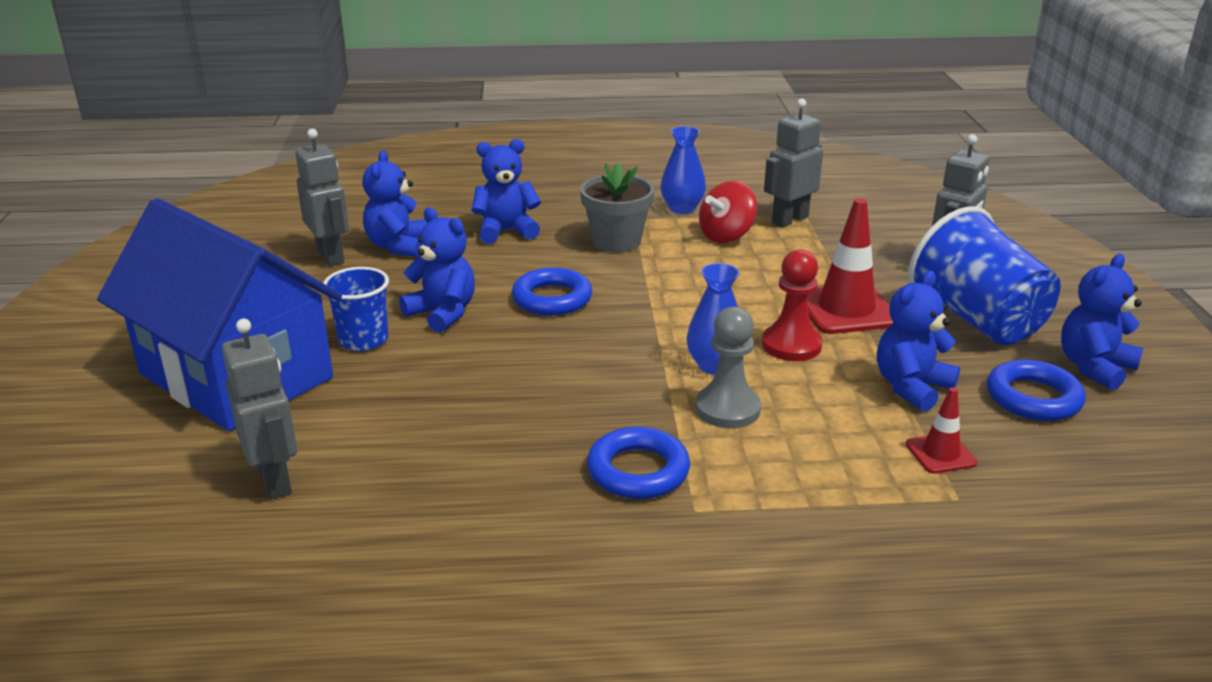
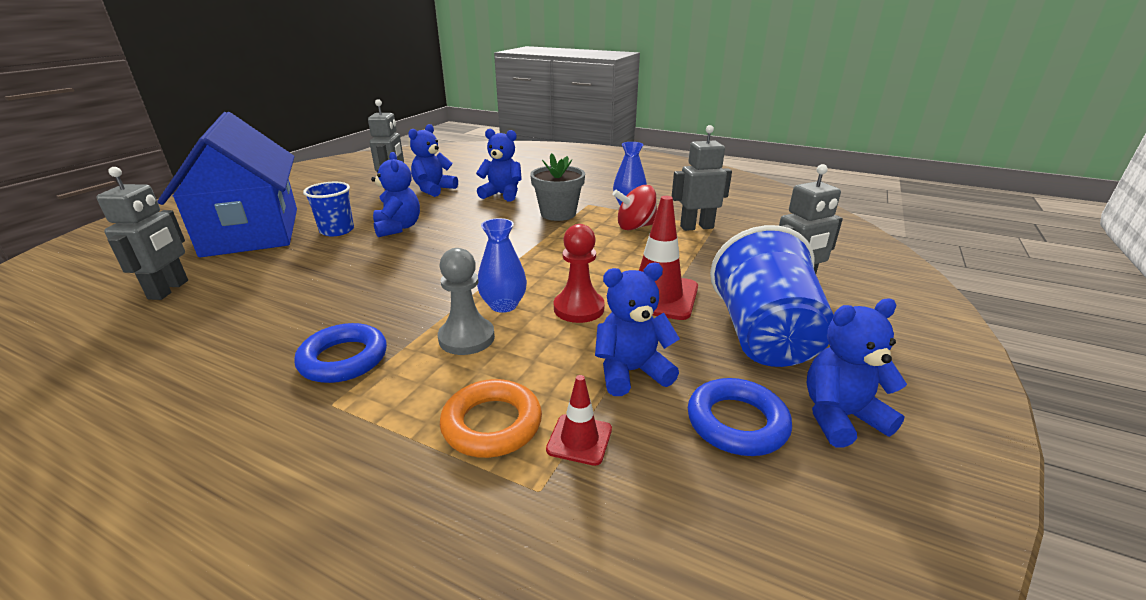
camera: 30 degrees right, 0 degrees up
(552, 299) = (468, 236): blue ring -> none
(859, 470) = (492, 424): none -> orange ring

